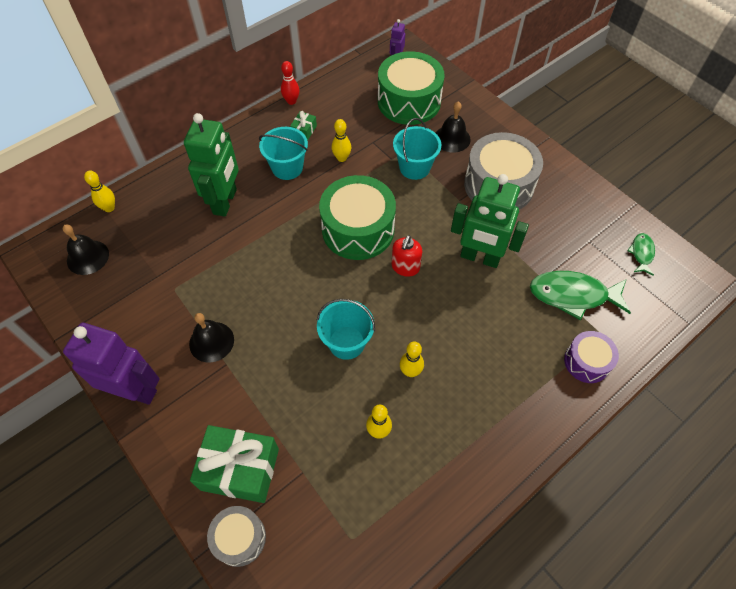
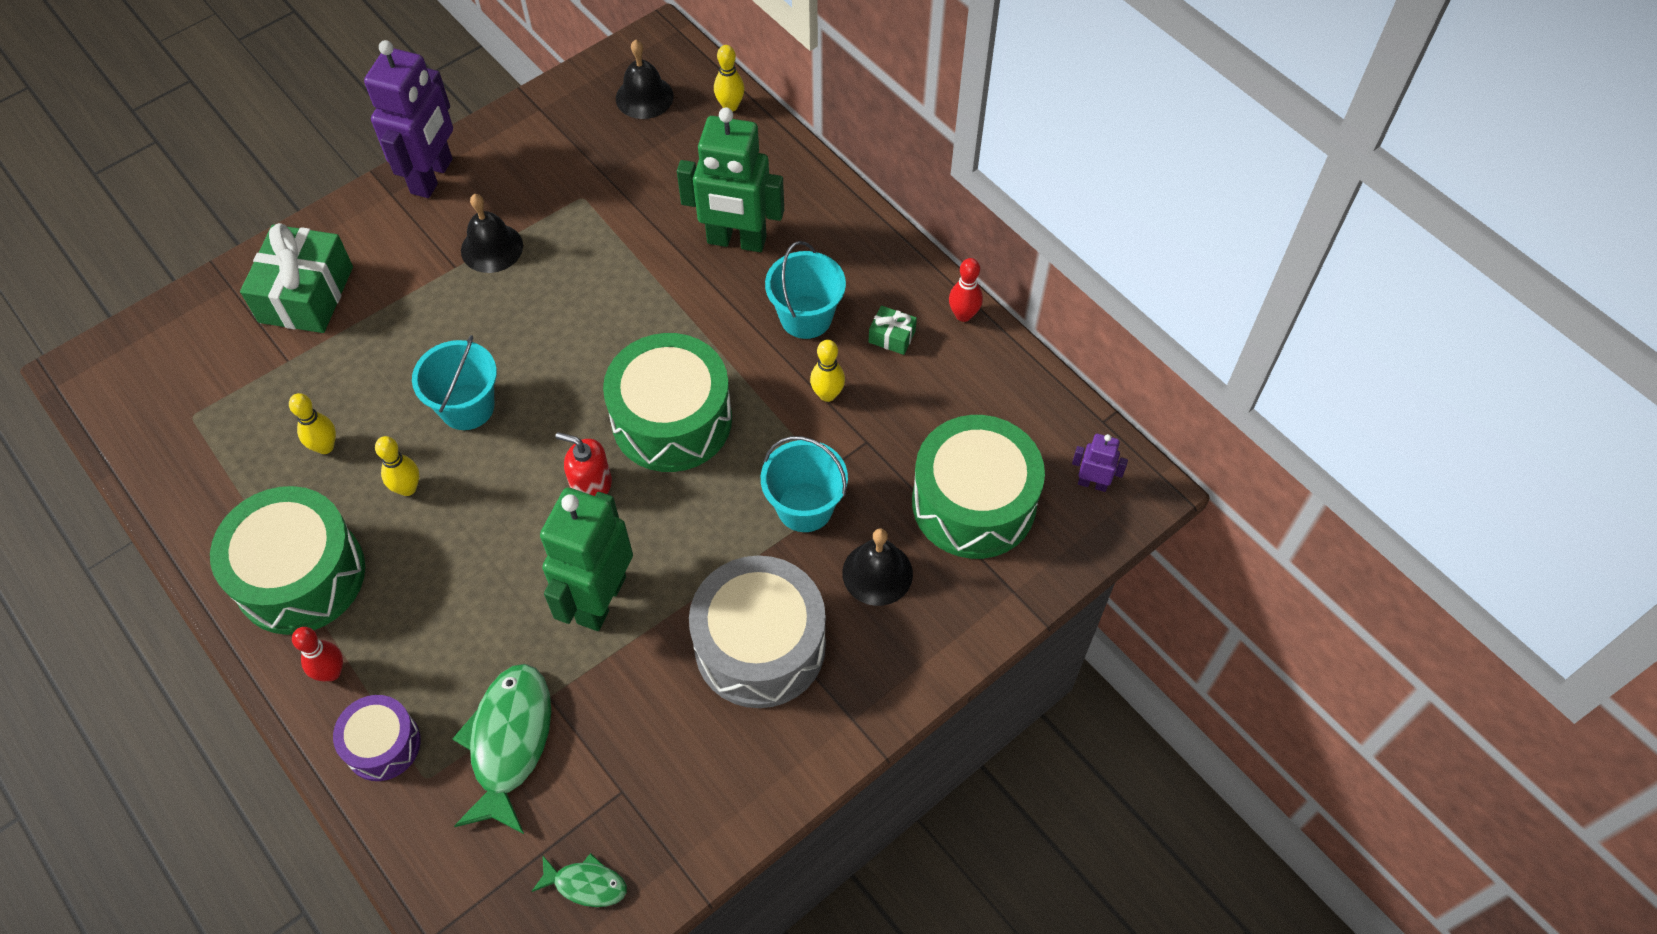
camera: 90 degrees right, 0 degrees up
(239, 538) = (222, 301): grey drum -> none
(480, 430) = (300, 575): none -> green drum
(546, 399) = (331, 672): none -> red bowling pin

